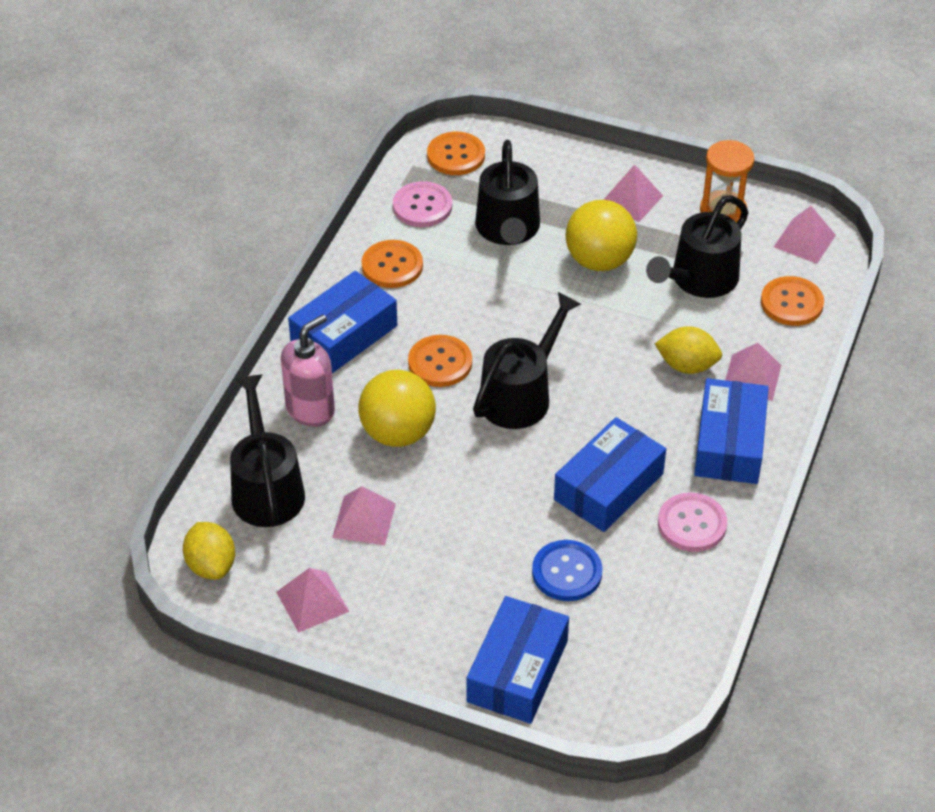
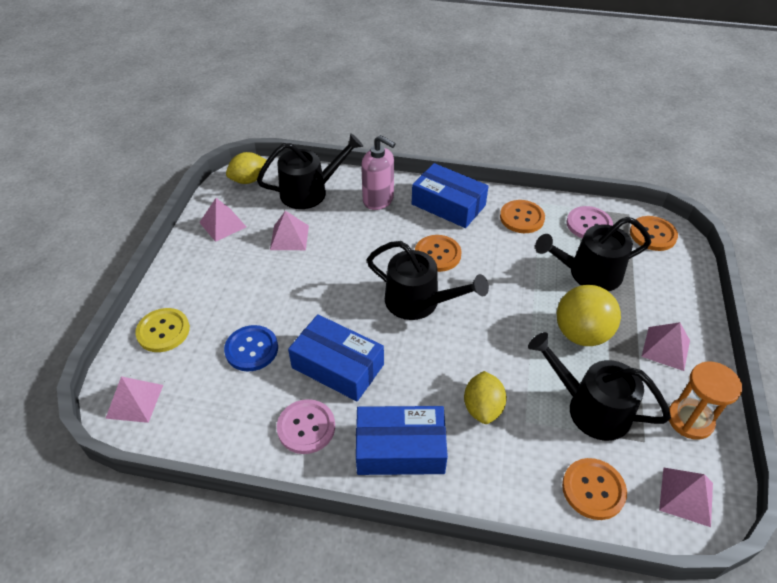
camera: 80 degrees right, 0 degrees up
(398, 433) = (367, 242): yellow ball -> none
(517, 671) = (163, 331): blue box -> yellow button
(751, 377) = (484, 461): pink pyramid -> pink pyramid (135, 401)

